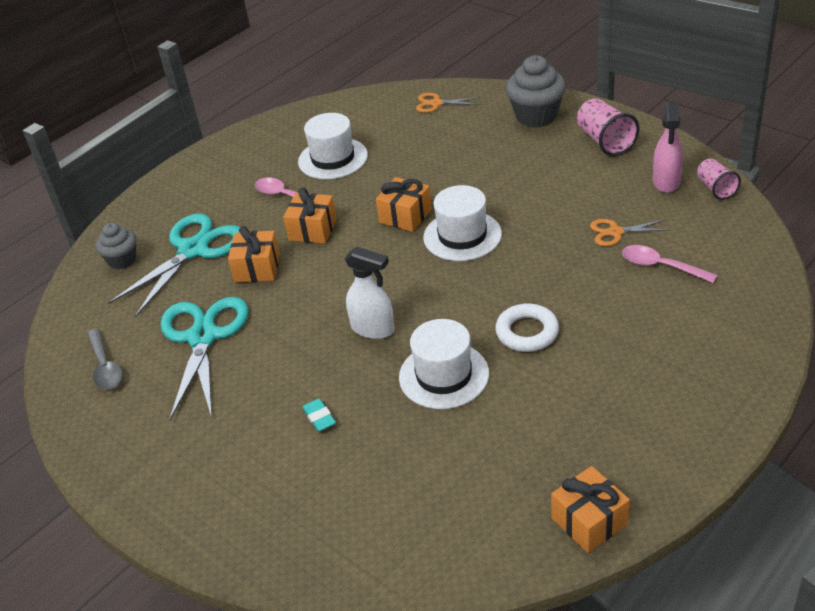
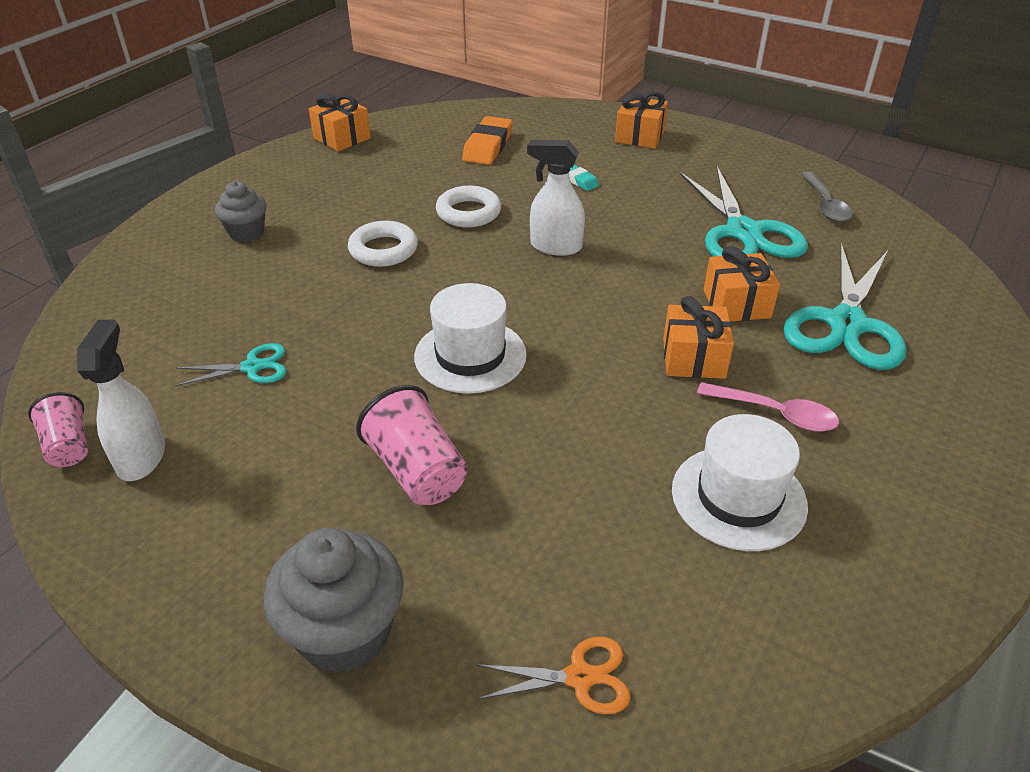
camera: 165 degrees right, 0 degrees up
(105, 367) = (825, 205): grey spoon -> grey spoon turned 150 degrees counterclockwise
(122, 260) = (933, 308): grey cupcake -> grey cupcake (246, 232)
(404, 488) = (488, 146): none -> orange eraser
(405, 216) = (562, 384): orange gift -> orange gift (639, 136)
(444, 375) = (468, 212): white hat -> white ring
(605, 141) = (215, 553): pink cup -> pink cup (417, 471)
(615, 232) = (252, 367): orange scissors -> turquoise scissors
(660, 266) = (209, 323): pink spoon -> none
(666, 182) = (141, 457): pink spray bottle -> white spray bottle

